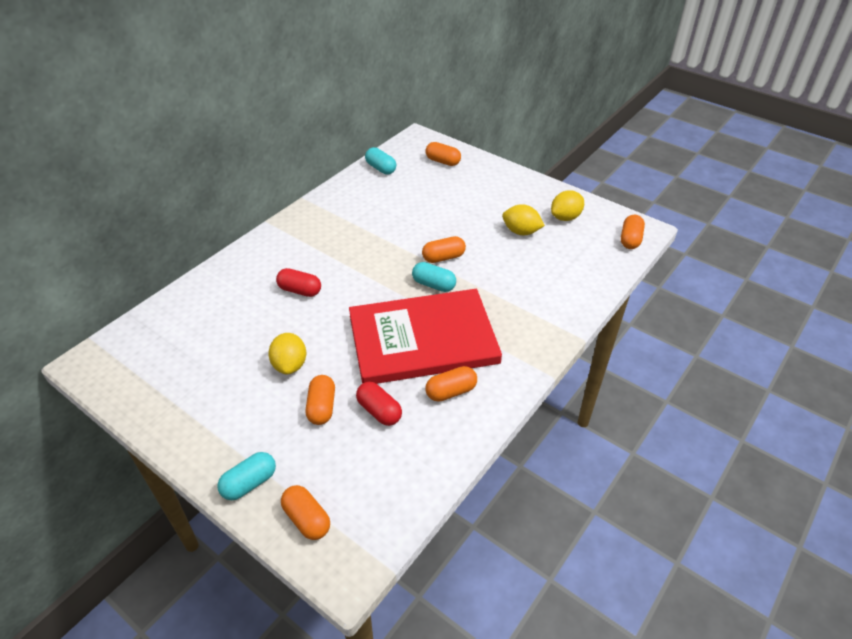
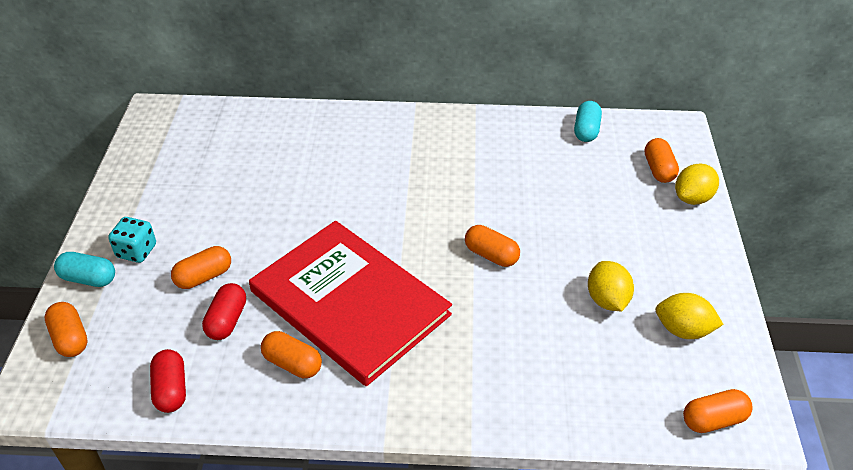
camera: 55 degrees right, 0 degrees up
(250, 439) = (136, 251): none -> turquoise dice
(290, 365) = (240, 226): yellow lemon -> yellow lemon (692, 198)
(300, 290) = (341, 178): red capsule -> red capsule (171, 389)
(307, 519) = (70, 338): orange capsule -> orange capsule turned 45 degrees counterclockwise
(434, 285) = (439, 269): turquoise capsule -> none

